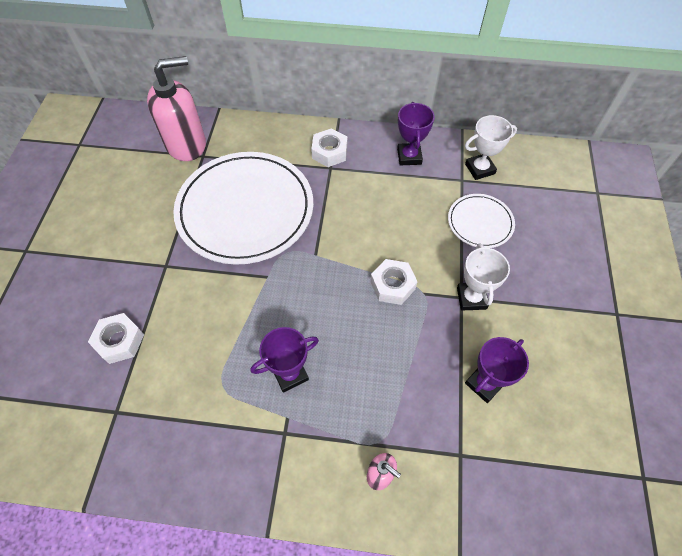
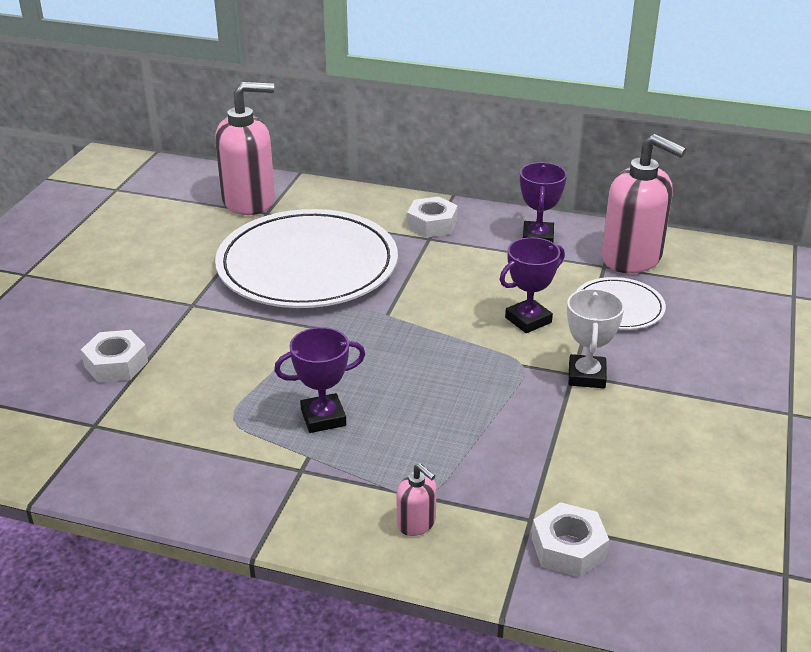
camera: 10 degrees right, 25 degrees down
(392, 285) = (482, 353): white nut -> white nut (568, 548)
(480, 169) = (632, 258): white trophy -> pink soap dispenser
(484, 383) = (582, 457): purple trophy -> purple trophy (528, 320)

